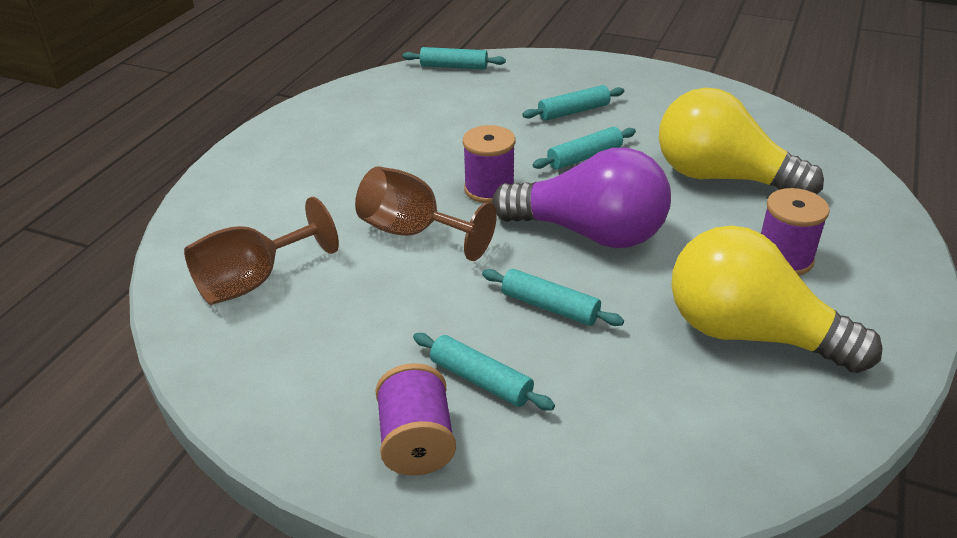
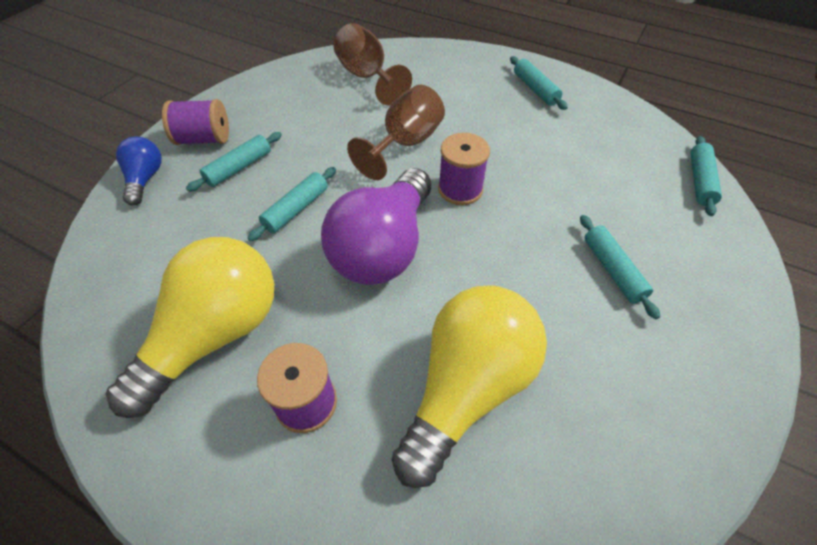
camera: 95 degrees right, 15 degrees up
(525, 490) = (145, 179): none -> blue light bulb
(584, 157) = (514, 264): turquoise rolling pin -> turquoise rolling pin (535, 89)

